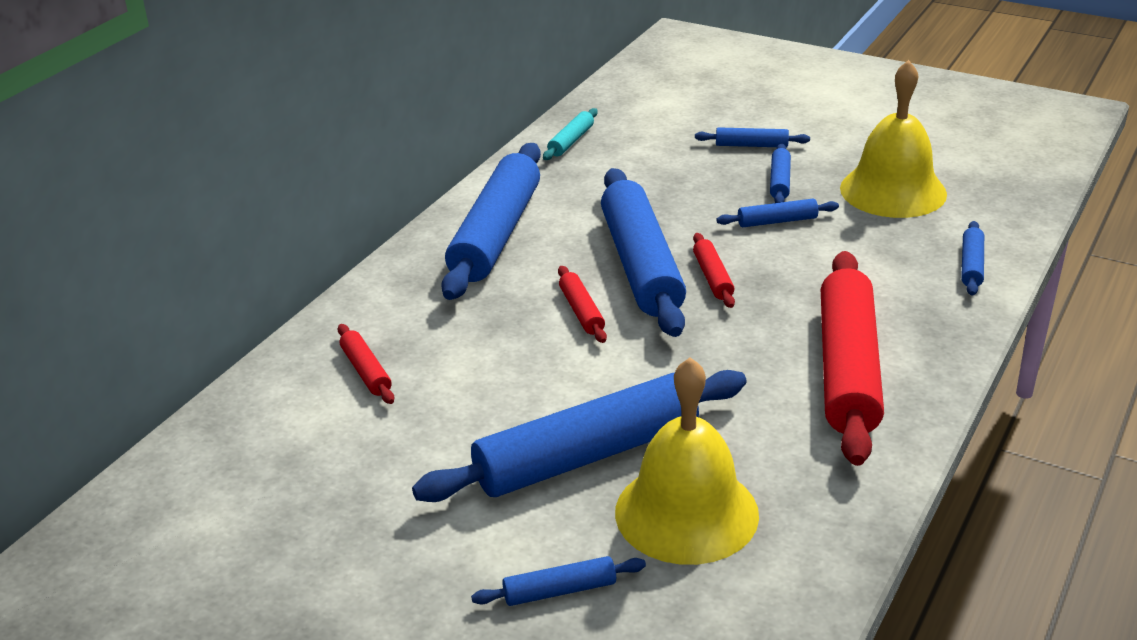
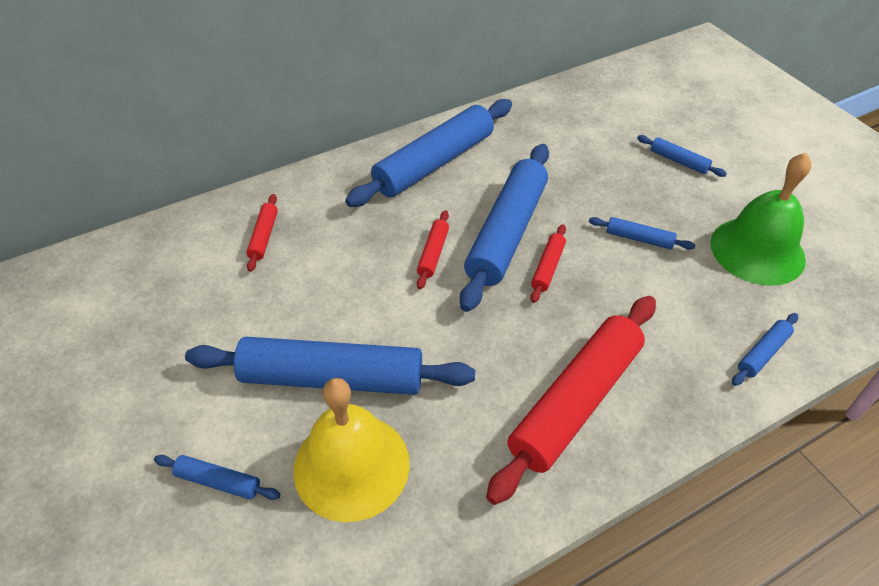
camera: 30 degrees right, 15 degrees up
(571, 141) = (550, 105): turquoise rolling pin -> none
(780, 181) = (672, 203): blue rolling pin -> none
(893, 191) = (757, 250): yellow bell -> green bell

